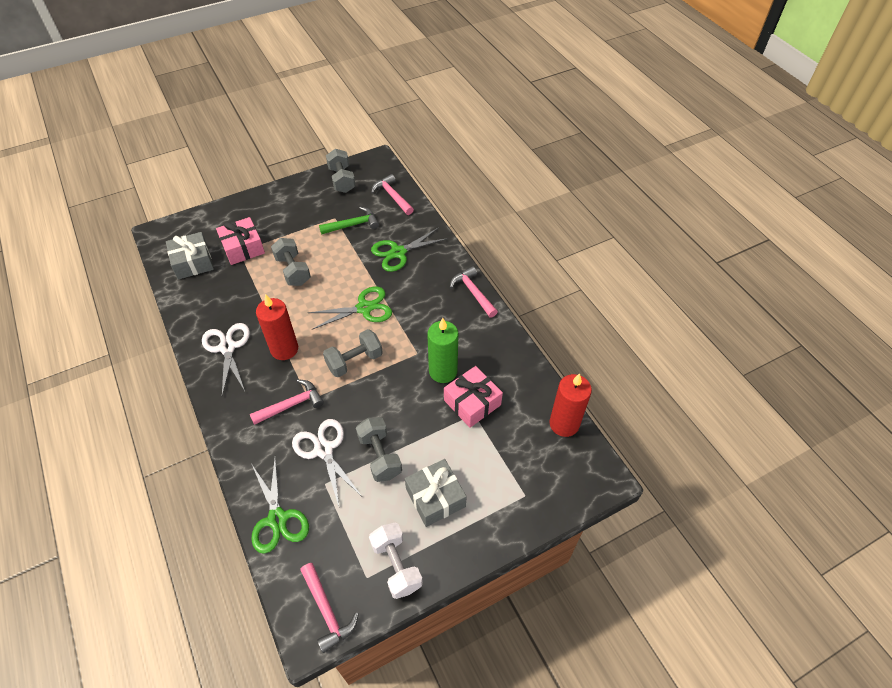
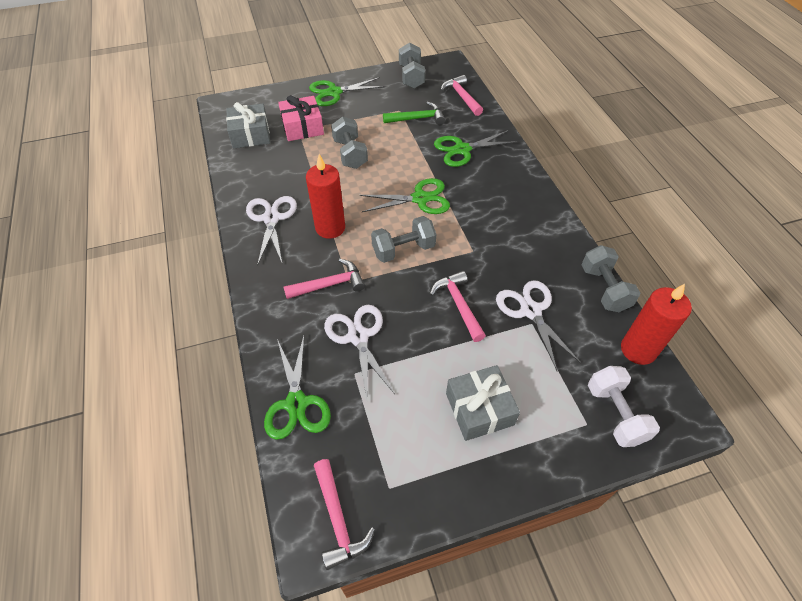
camera: 10 degrees right, 0 degrees up
(268, 206) = (334, 92): none -> green scissors
(380, 456) = (420, 353): grey dumbbell -> grey dumbbell (604, 289)
(396, 565) = (425, 480): white dumbbell -> white dumbbell (615, 414)
(443, 371) = (500, 273): green candle -> none
(472, 402) = (531, 311): pink gift -> white scissors
(473, 292) = (540, 197): pink hammer -> pink hammer (458, 304)

